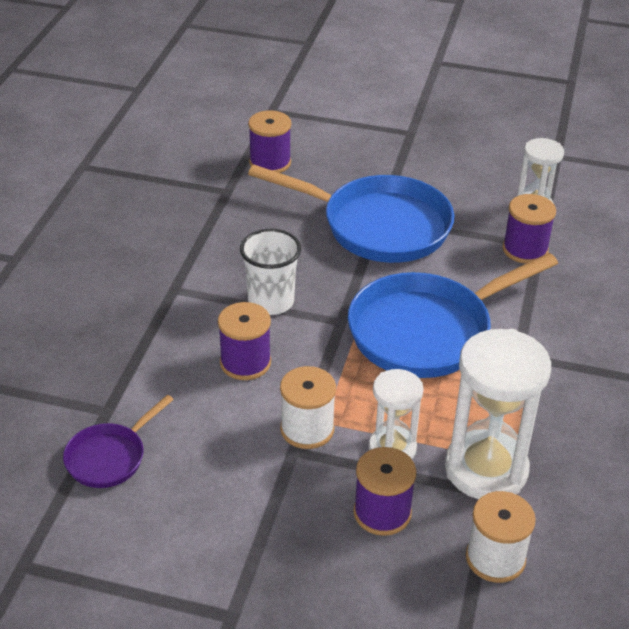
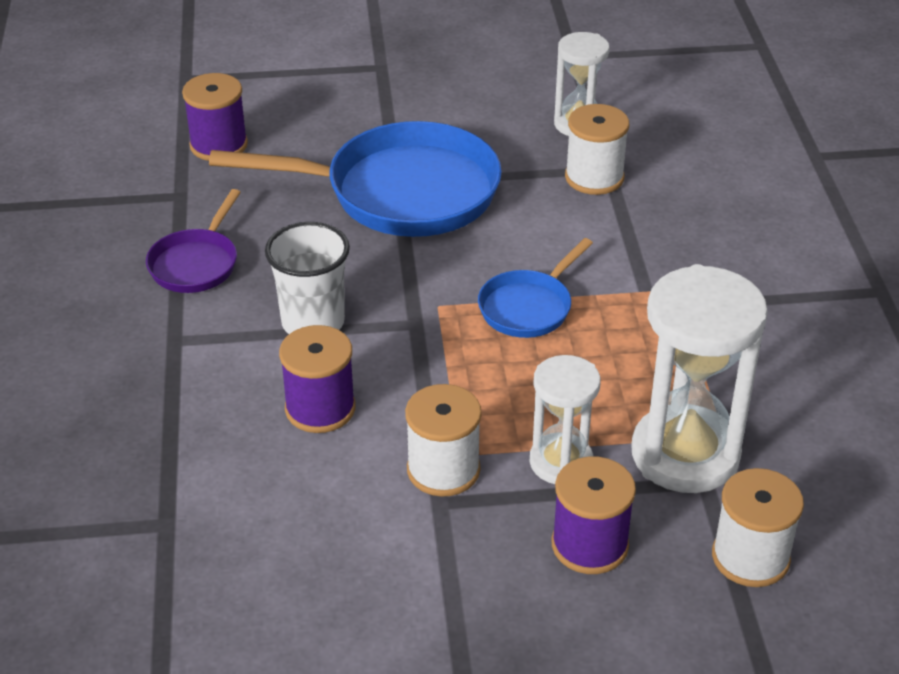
camera: 20 degrees left, 0 degrees up
(109, 457) = (202, 583): purple pan -> purple pan (196, 263)
(427, 331) = (528, 307): blue pan -> blue pan, size x0.50
(525, 249) = (594, 177): purple spool -> white spool

